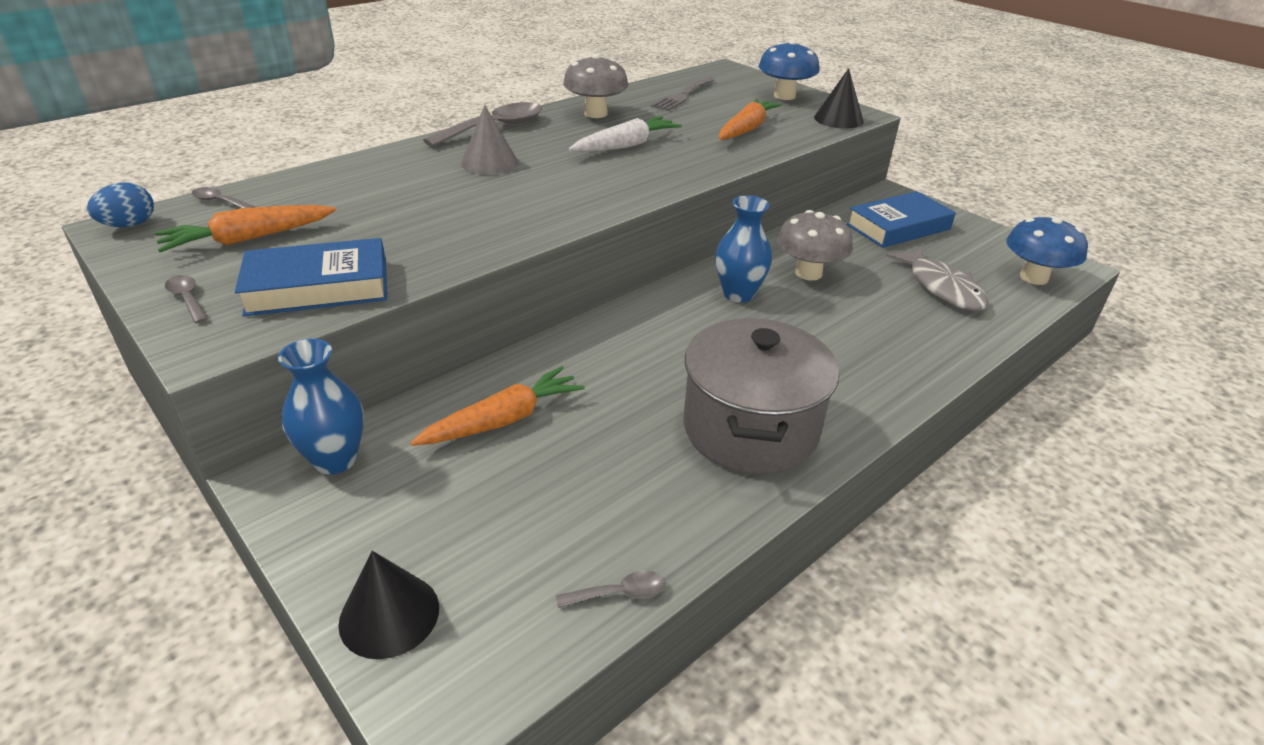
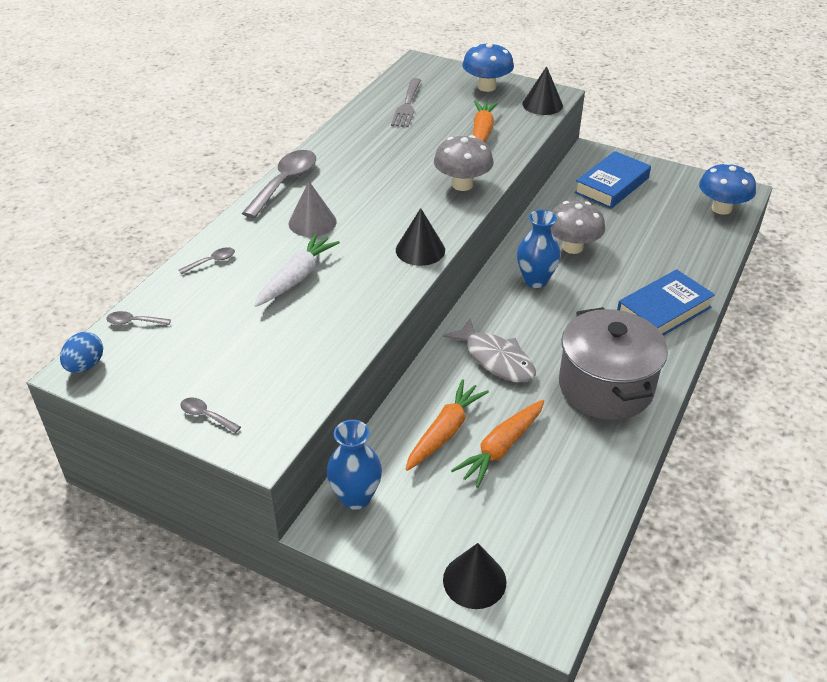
camera: 20 degrees left, 5 degrees up
(249, 239) = (196, 350): orange carrot -> orange carrot (501, 448)
(318, 287) = (291, 376): blue book -> blue book (663, 310)
(584, 208) = (420, 250): none -> black cone
(595, 113) = (353, 145): grey mushroom -> grey mushroom (462, 184)
(619, 593) = (596, 520): grey spoon -> grey spoon (212, 261)
(625, 146) = (403, 176): white carrot -> white carrot (296, 278)
(941, 288) = (667, 235): grey fish -> grey fish (495, 359)

